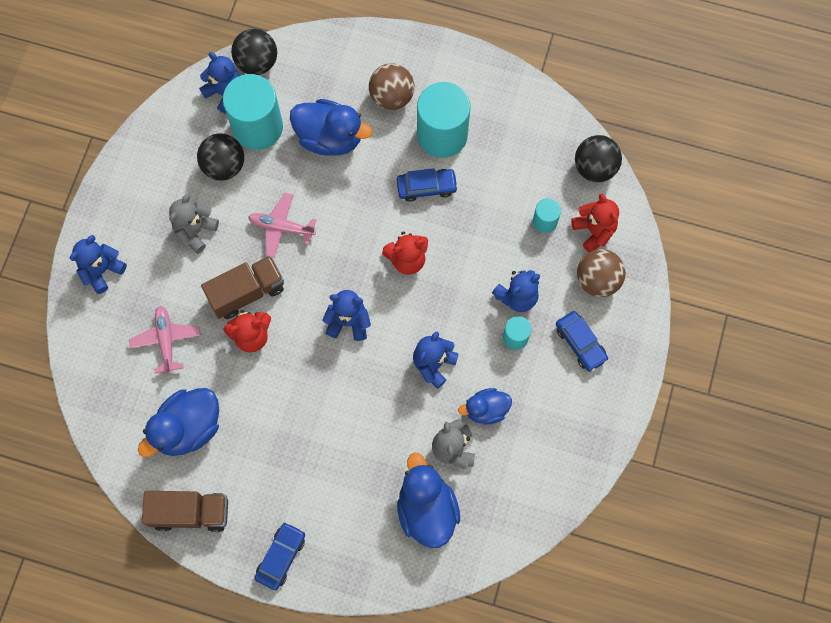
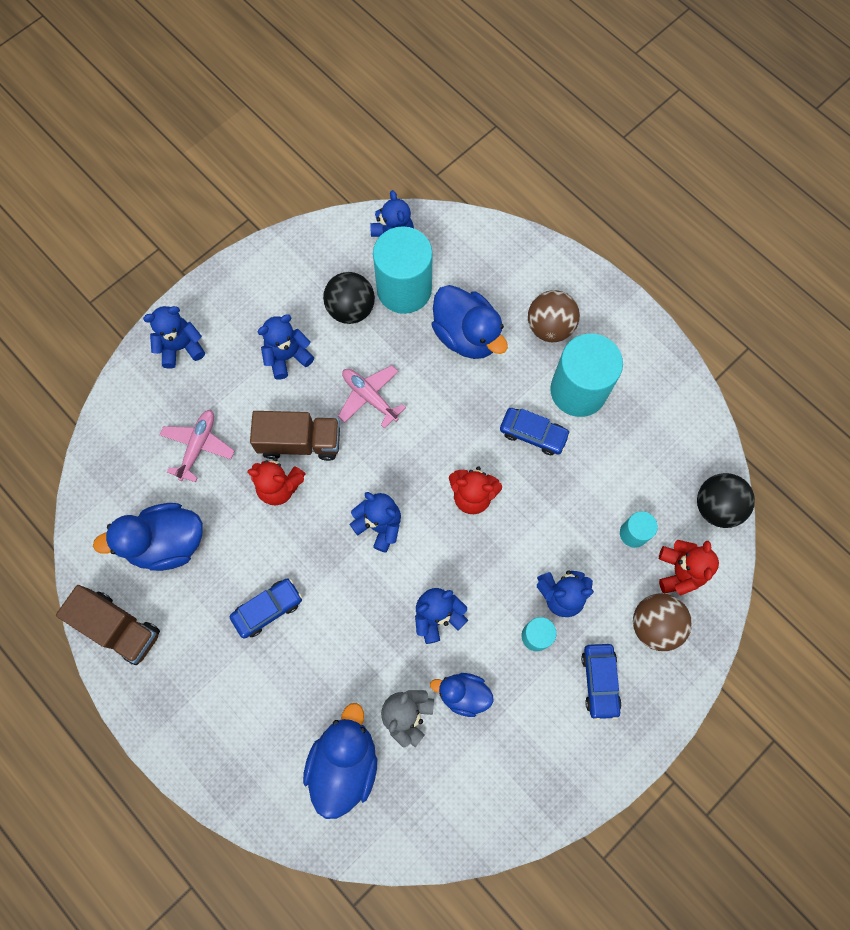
camera: 30 degrees right, 0 degrees up
(195, 231) = (287, 356): grey teddy bear -> blue teddy bear
(257, 62) = (439, 228): black ball -> none
(281, 557) = (175, 724): blue car -> blue car (267, 609)

